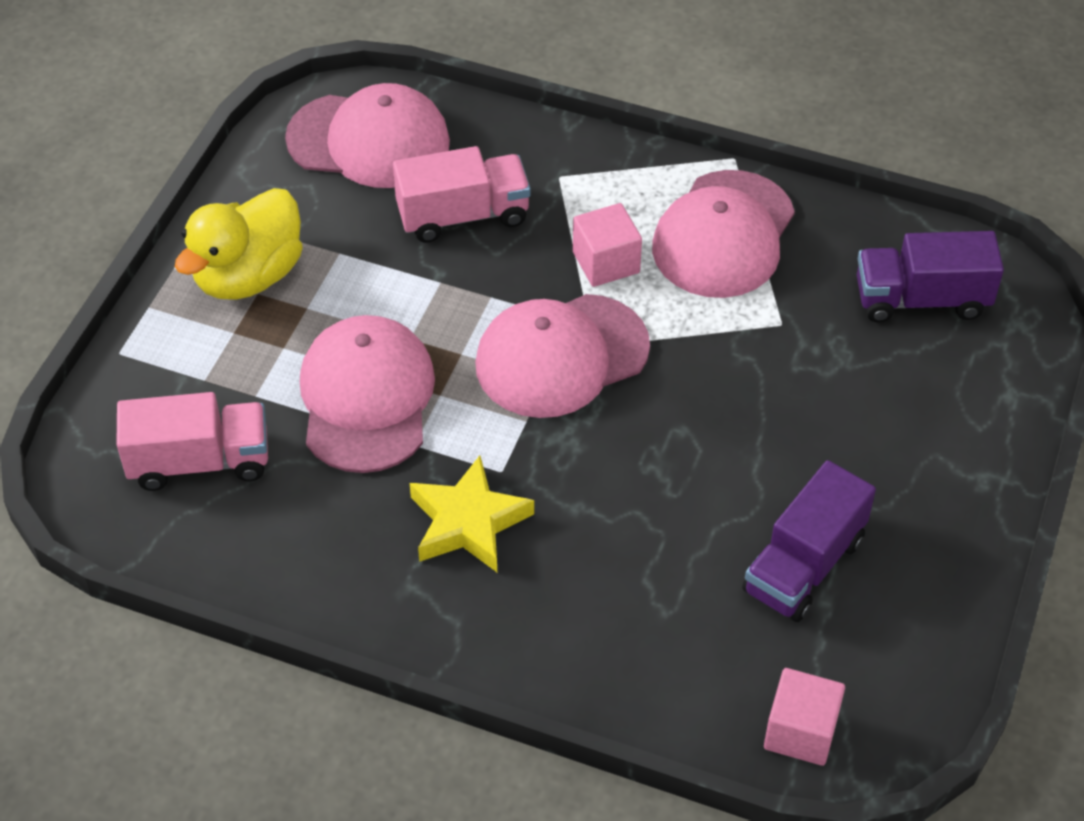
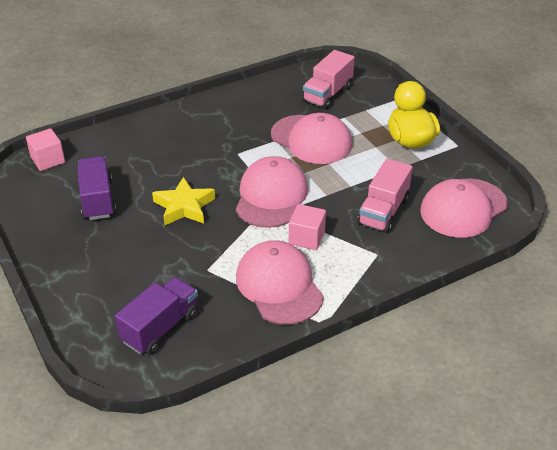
camera: 130 degrees right, 10 degrees down
(468, 522) = (226, 135): yellow star -> yellow star (184, 206)

